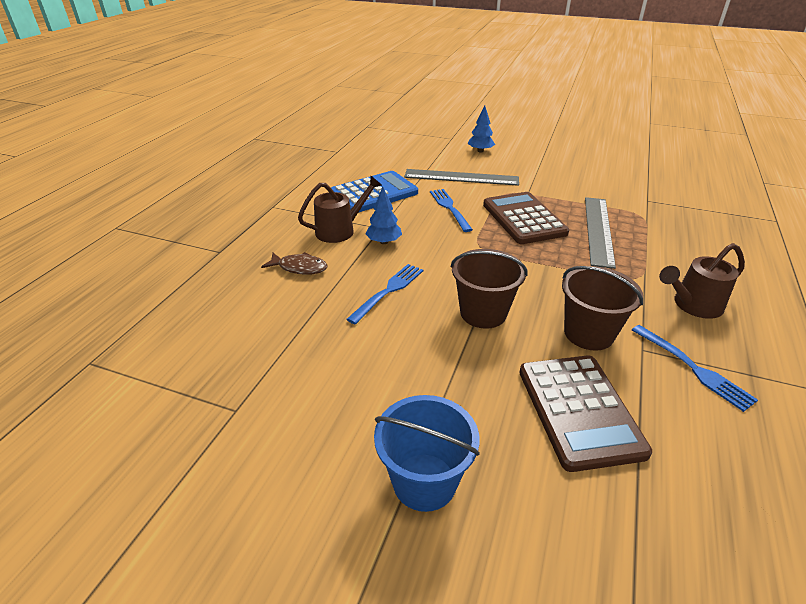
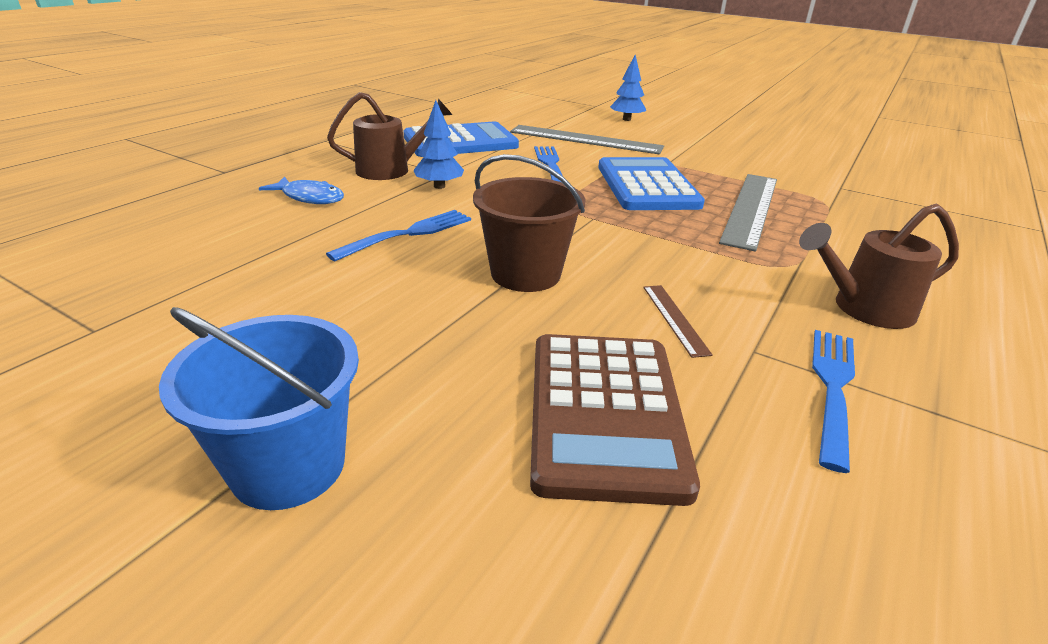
camera: 10 degrees right, 5 degrees down
(299, 268) = (309, 197): brown fish -> blue fish
(523, 219) = (647, 186): brown calculator -> blue calculator
(588, 333) = (674, 319): brown bucket -> brown ruler
(693, 368) = (832, 388): blue fork -> blue fork turned 135 degrees counterclockwise

